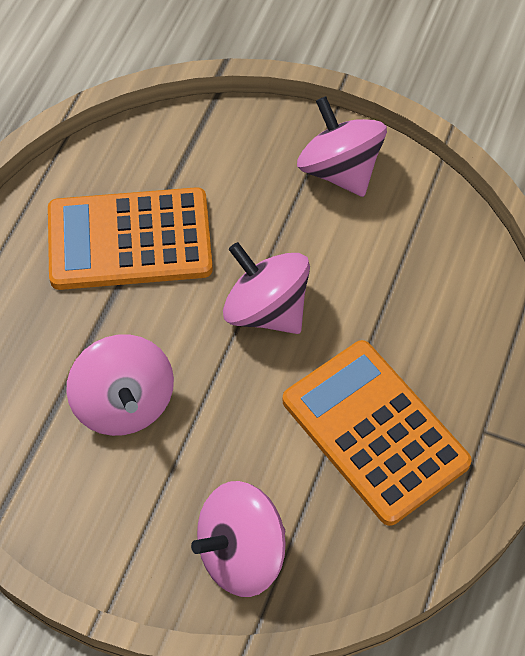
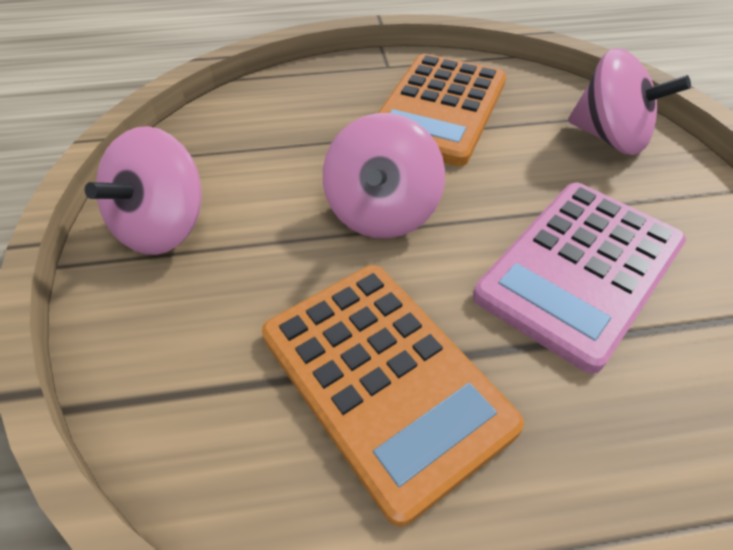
camera: 120 degrees left, 10 degrees down
(124, 403) = (580, 270): pink spinning top -> pink calculator

